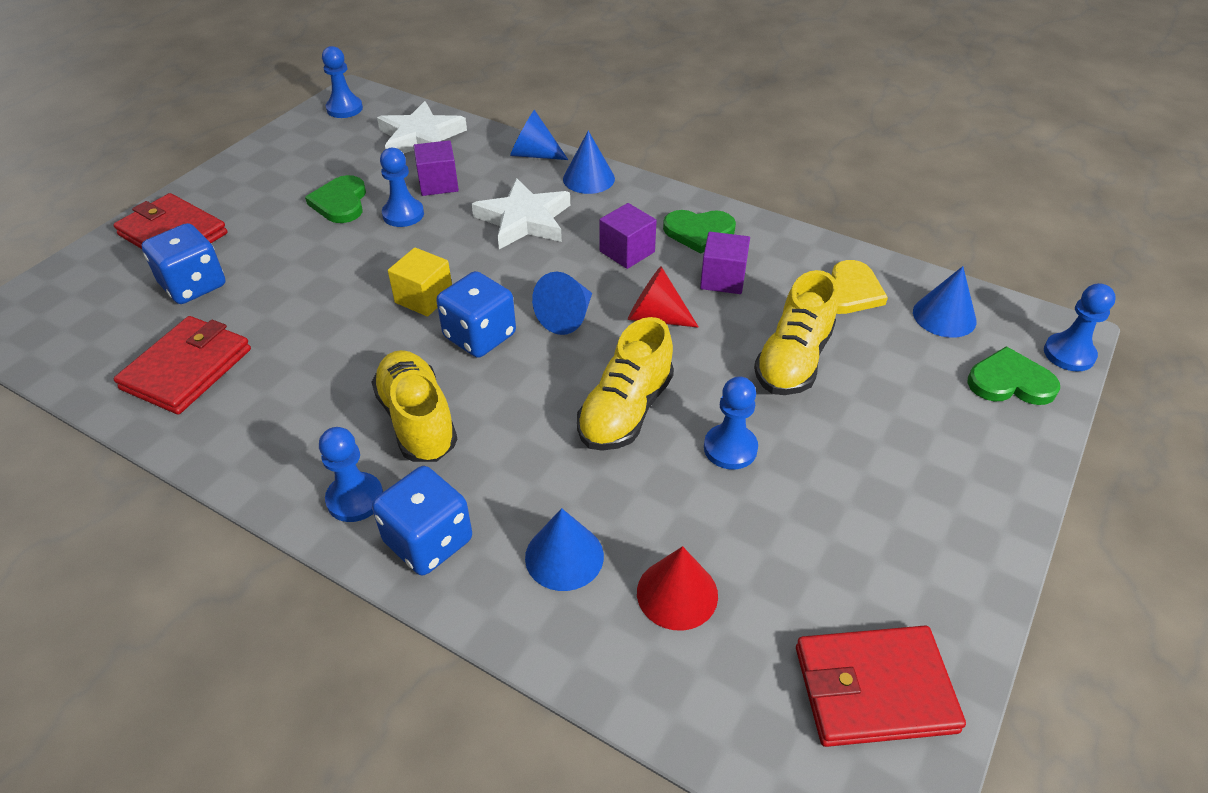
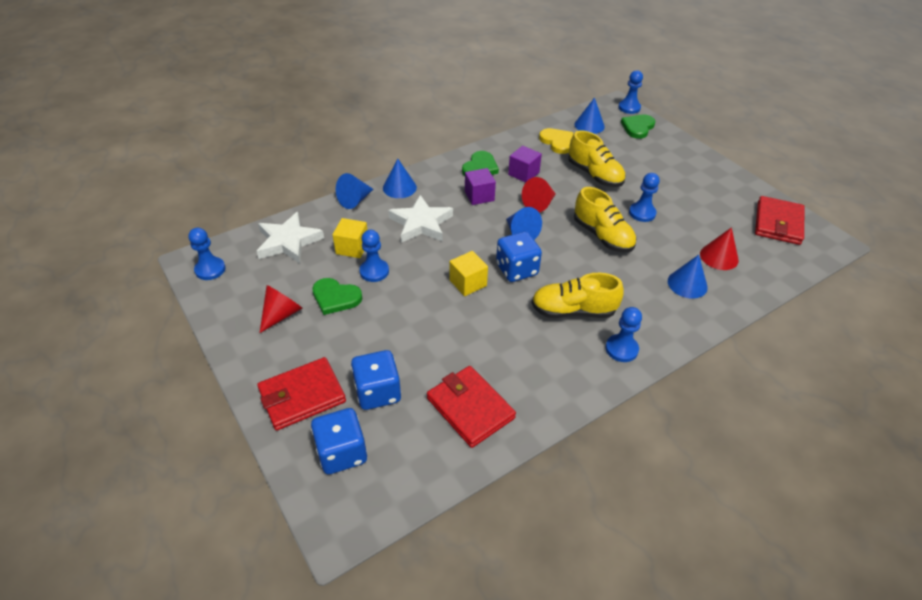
camera: 65 degrees left, 0 degrees up
(295, 177) = (281, 314): none -> red cone
(428, 541) = (661, 327): blue dice -> blue dice (342, 453)
(438, 184) = (352, 248): purple cube -> yellow cube

